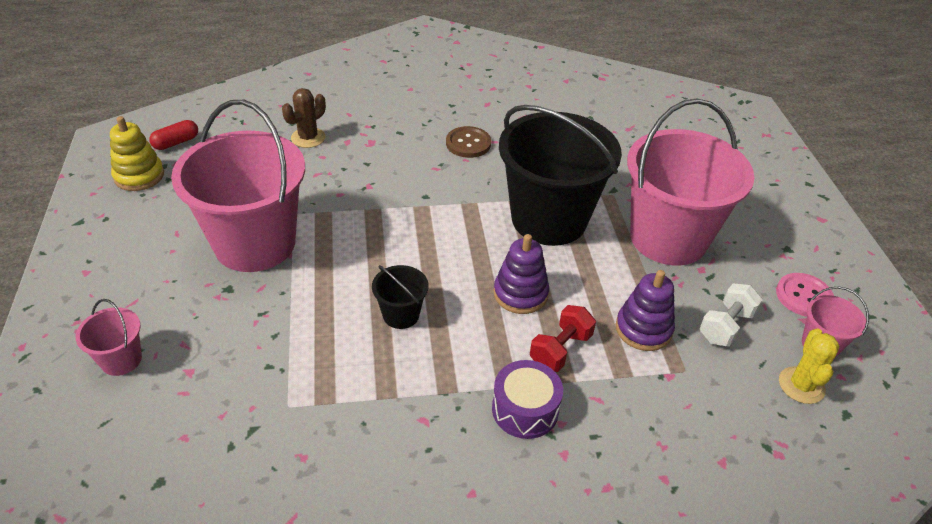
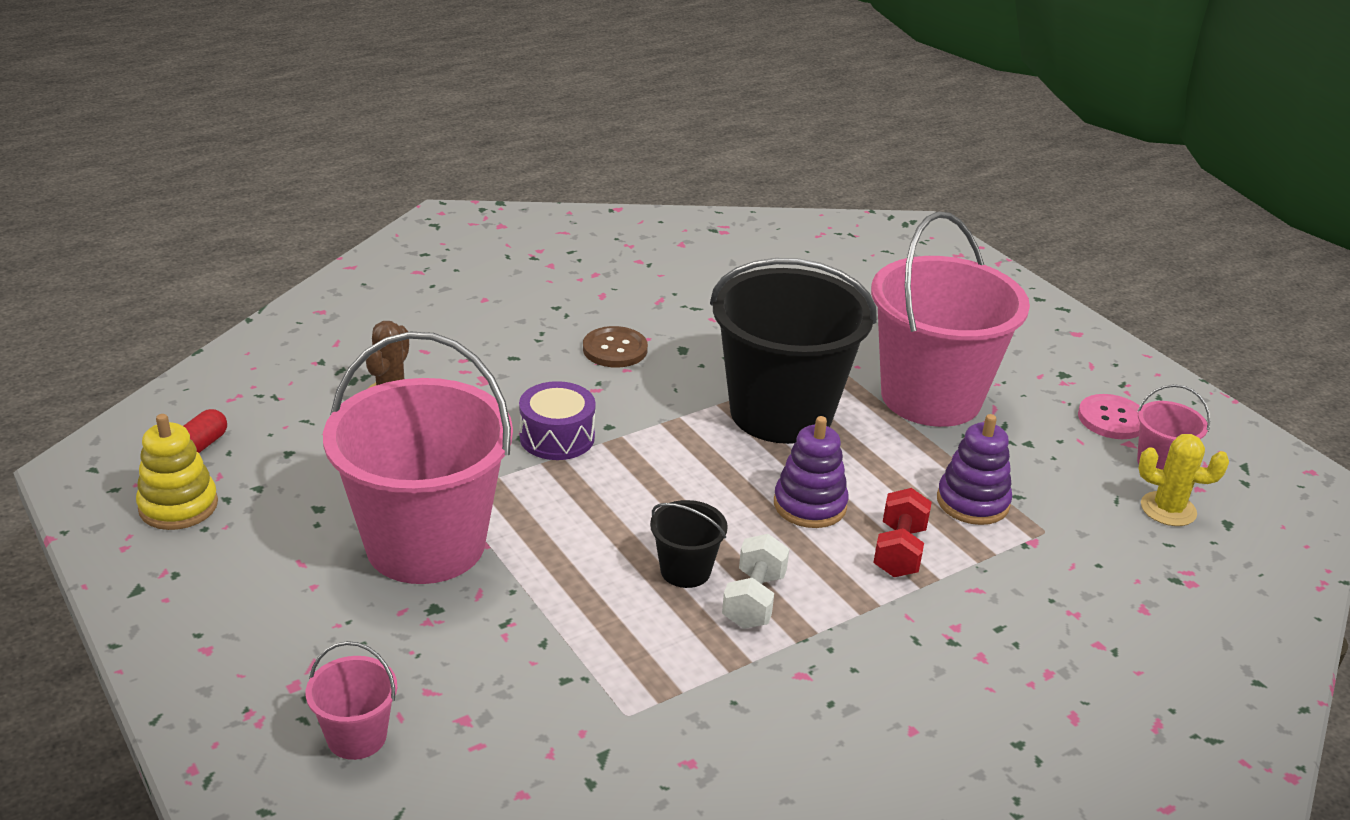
camera: 25 degrees left, 10 degrees down
(525, 409) = (906, 626): purple drum -> purple drum (557, 437)
(725, 326) = (1055, 473): white dumbbell -> white dumbbell (753, 600)
(801, 385) = (1168, 509): yellow cactus -> yellow cactus turned 60 degrees counterclockwise

